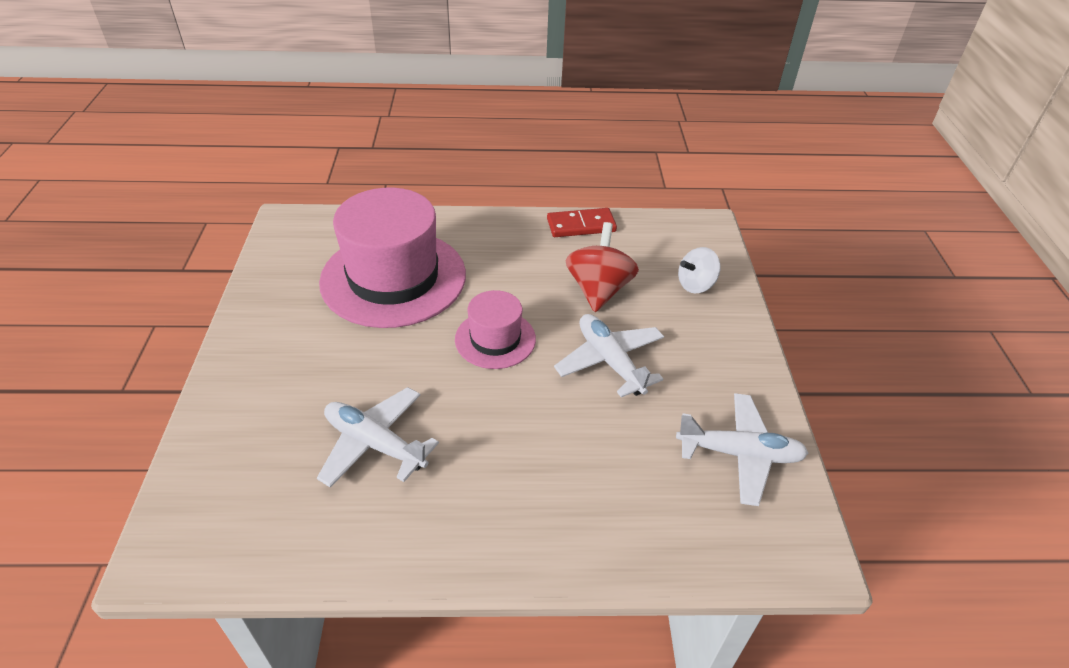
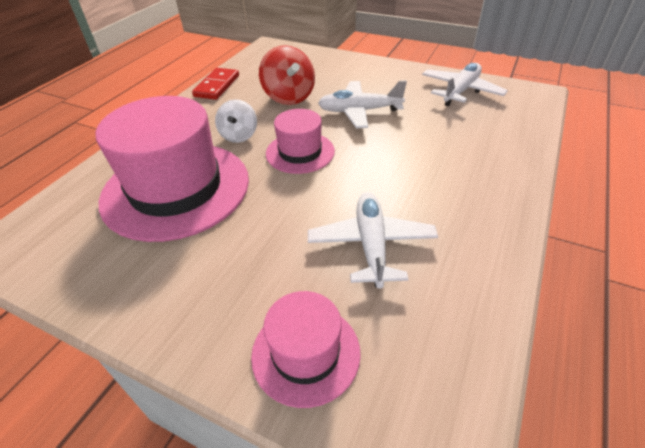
camera: 60 degrees left, 0 degrees up
(235, 438) = (306, 353): none -> pink hat
(375, 444) = (371, 245): white plane -> white plane turned 120 degrees clockwise
(598, 290) = (289, 97): red spinning top -> red spinning top turned 150 degrees counterclockwise
(695, 285) = (317, 64): white spinning top -> white spinning top (239, 136)

